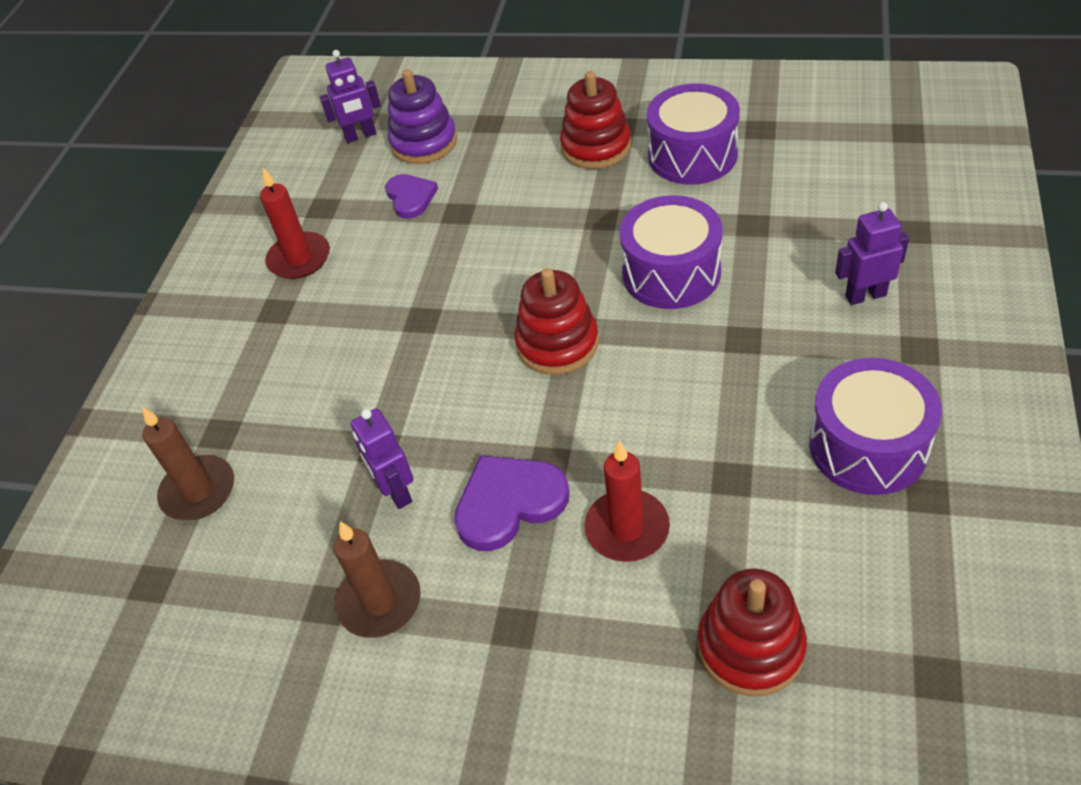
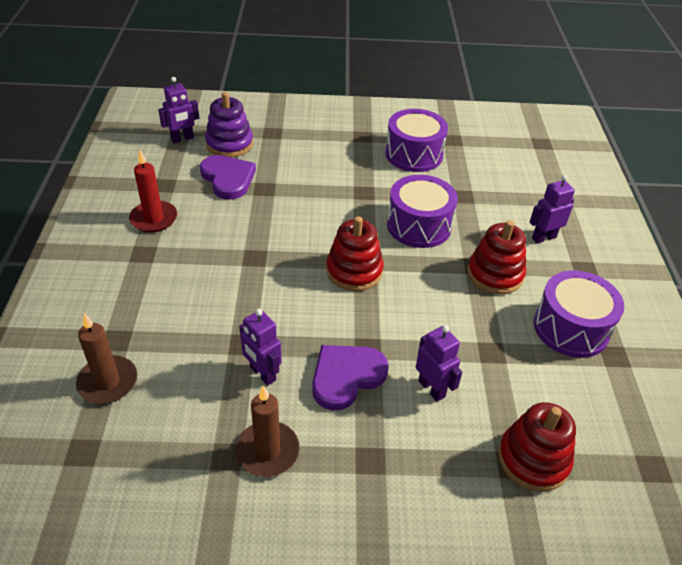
camera: 20 degrees left, 5 degrees down
(410, 197) = (228, 179): purple heart -> purple heart, size x1.52
(596, 147) = (349, 148): red stacking toy -> red stacking toy (495, 274)
(627, 529) = (432, 388): red candle -> purple robot

